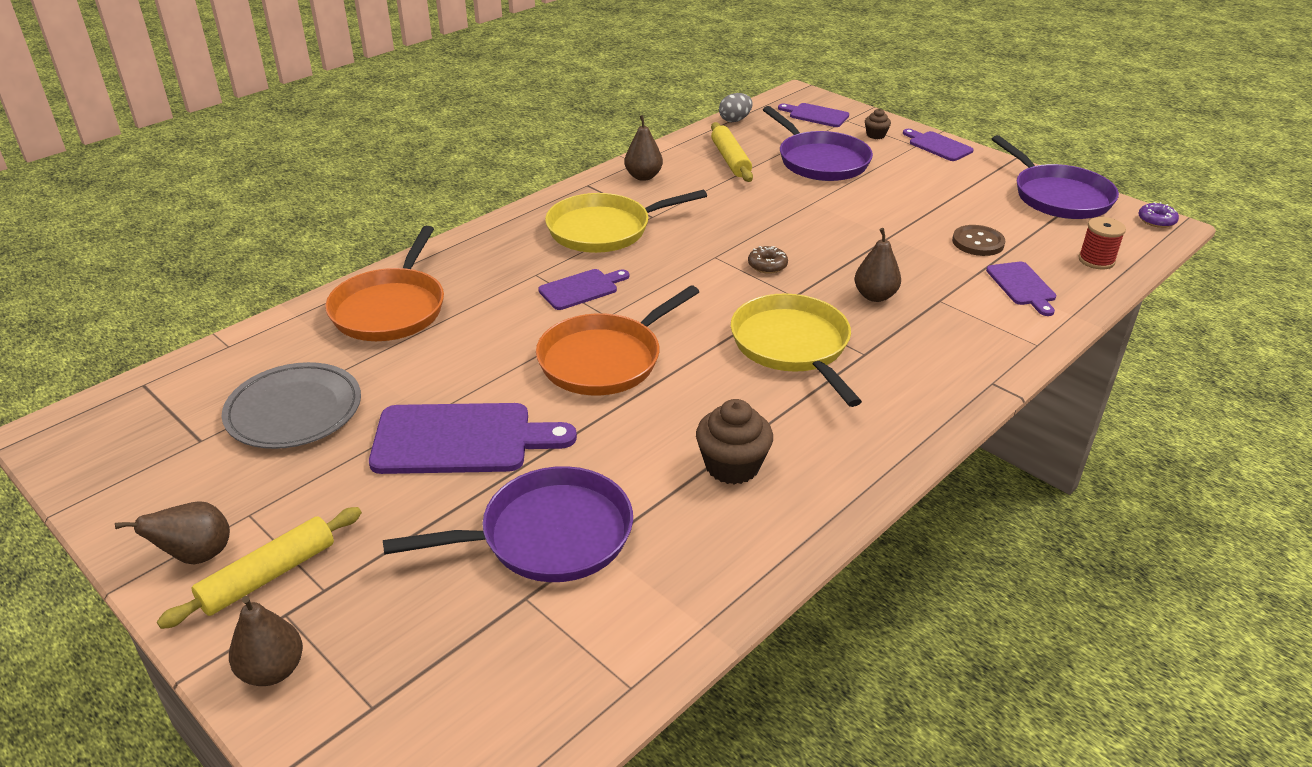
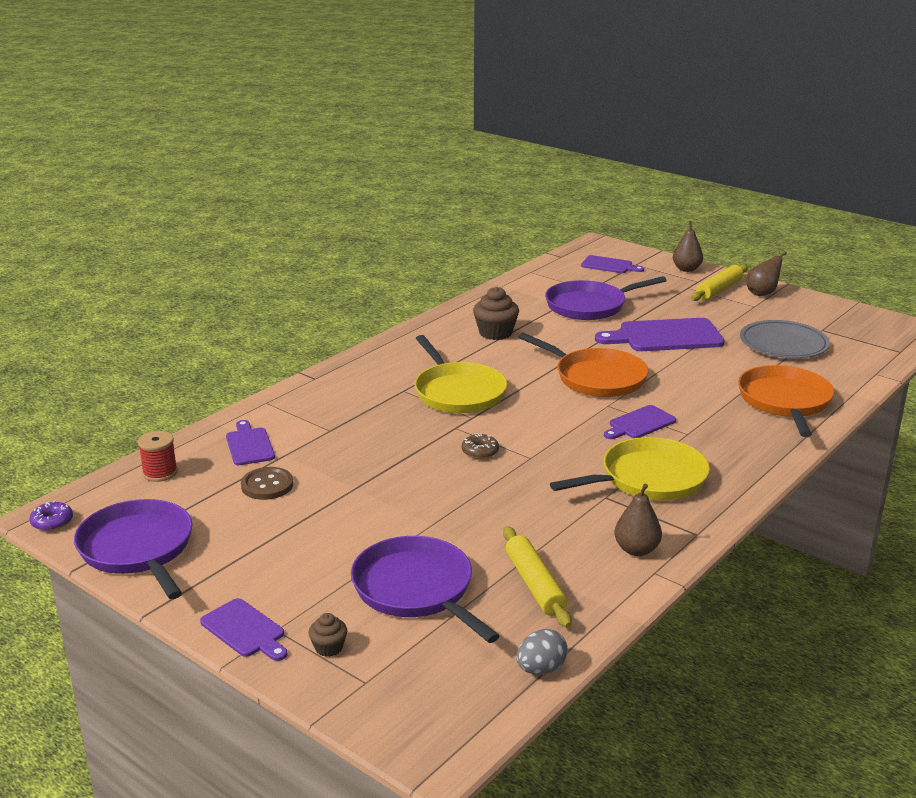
camera: 175 degrees right, 10 degrees down
(604, 359) = (596, 378): orange pan -> orange pan turned 90 degrees clockwise
(816, 115) = (413, 691): purple cutting board -> purple cutting board (609, 265)
(875, 296) = (385, 430): brown pear -> none

